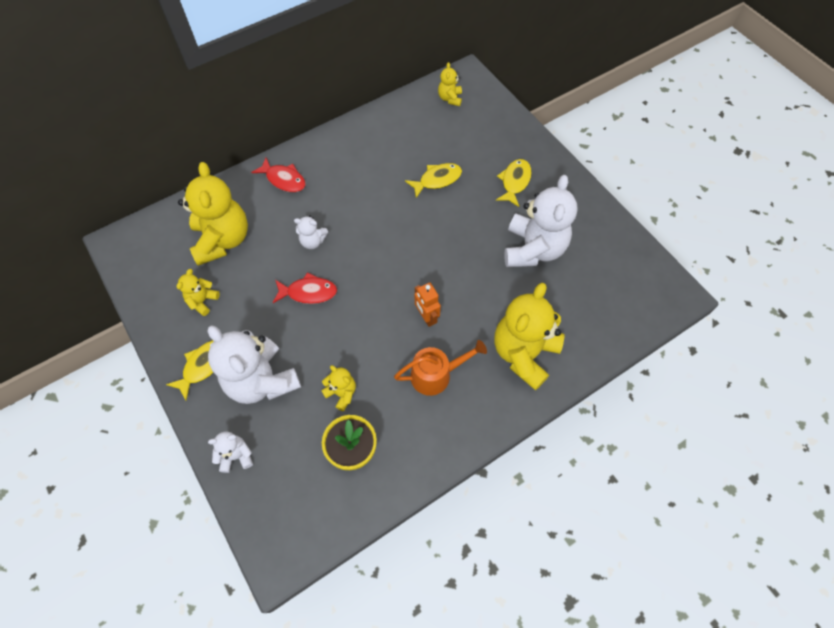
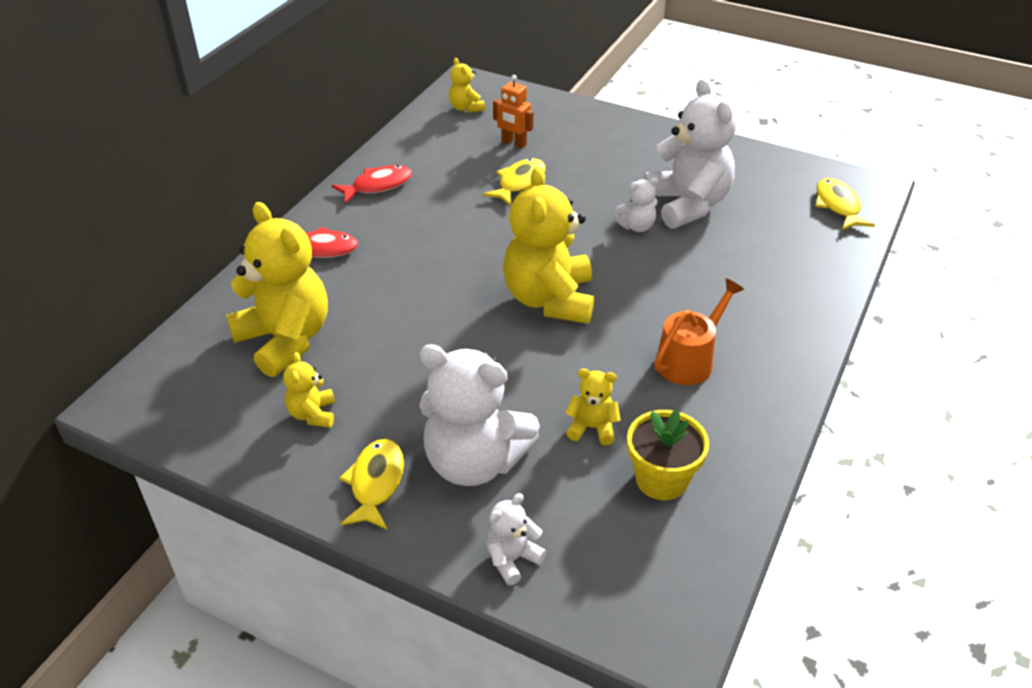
camera: 30 degrees left, 20 degrees down
(308, 292) = (455, 346): red fish -> red fish (378, 186)
(313, 241) = (415, 294): white teddy bear -> white teddy bear (636, 226)
(426, 317) = (626, 311): orange robot -> orange robot (513, 143)
(515, 182) = (610, 155): yellow fish -> yellow fish (838, 206)
(524, 353) = (767, 299): yellow teddy bear -> yellow teddy bear (549, 299)

